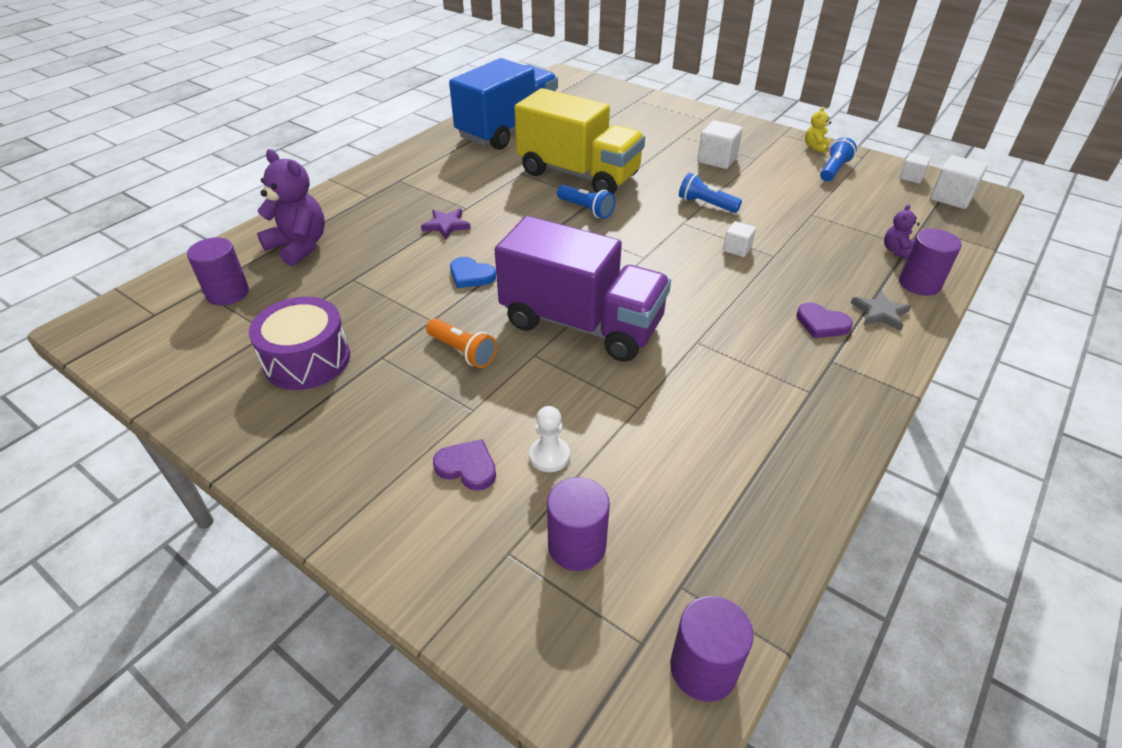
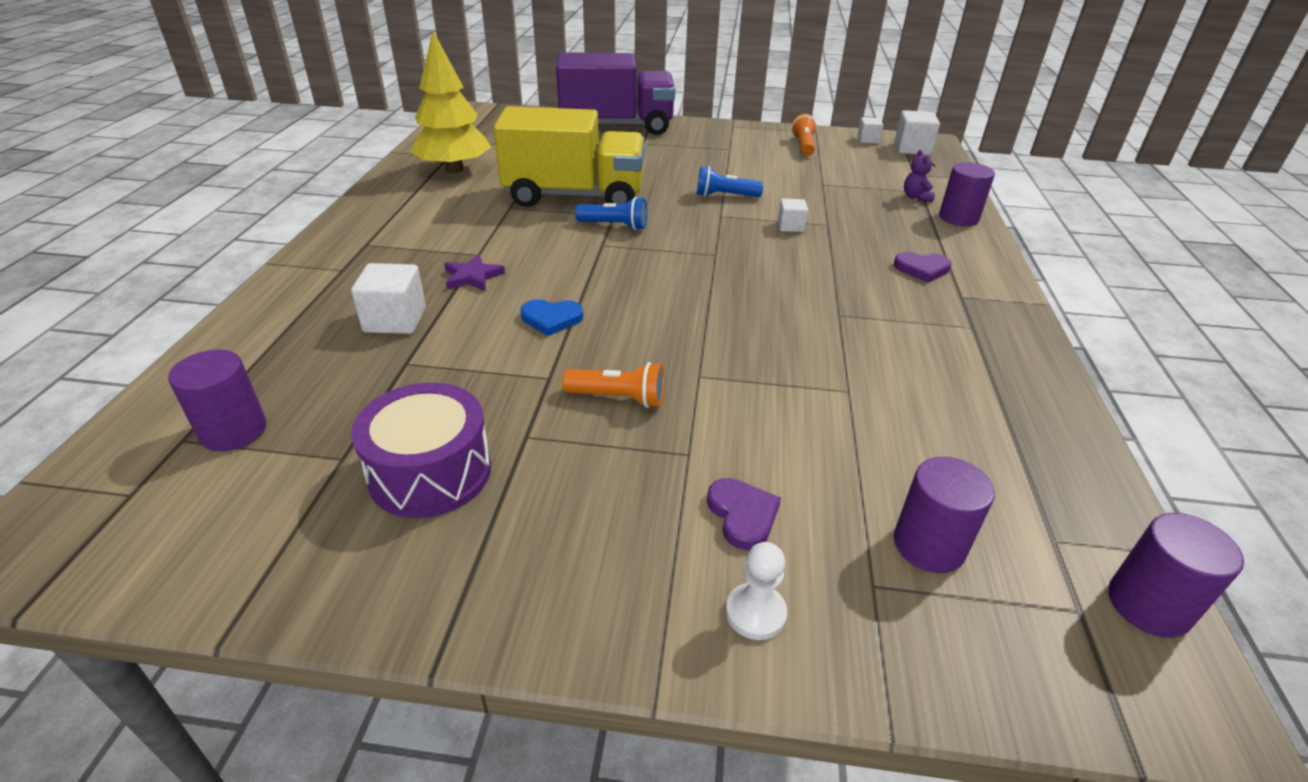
camera: 30 degrees left, 5 degrees down
(299, 246) = (294, 347): purple teddy bear -> none
(467, 467) = (742, 515): purple heart -> purple heart turned 75 degrees clockwise
(508, 130) = (454, 170): blue truck -> yellow tree
(549, 456) = (814, 469): white pawn -> white pawn (755, 613)
(581, 324) = (717, 331): purple truck -> purple truck (616, 126)
(717, 159) = (696, 157): white cube -> white cube (395, 320)
(815, 147) = (770, 131): yellow teddy bear -> none
(833, 170) = (803, 146): blue flashlight -> orange flashlight
(880, 313) = (955, 248): grey star -> none

